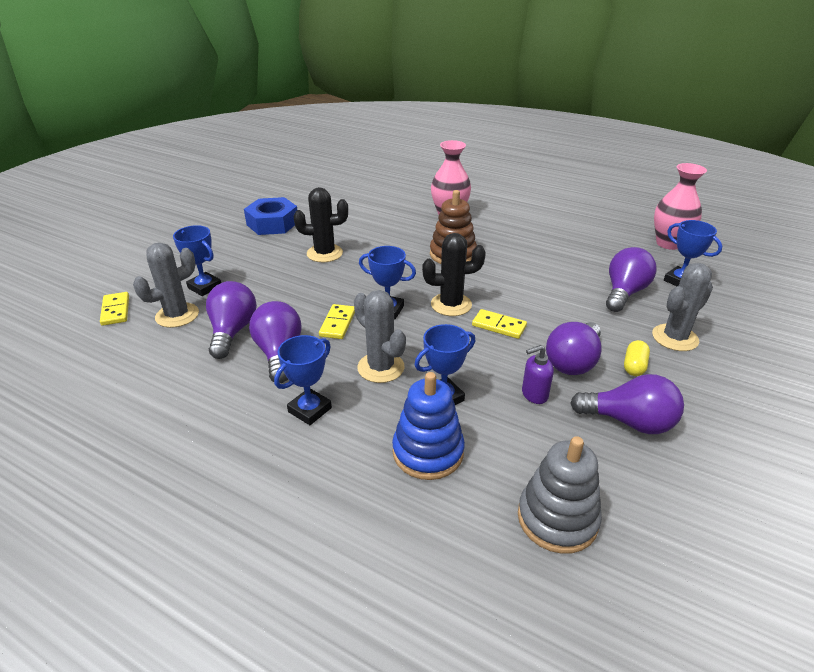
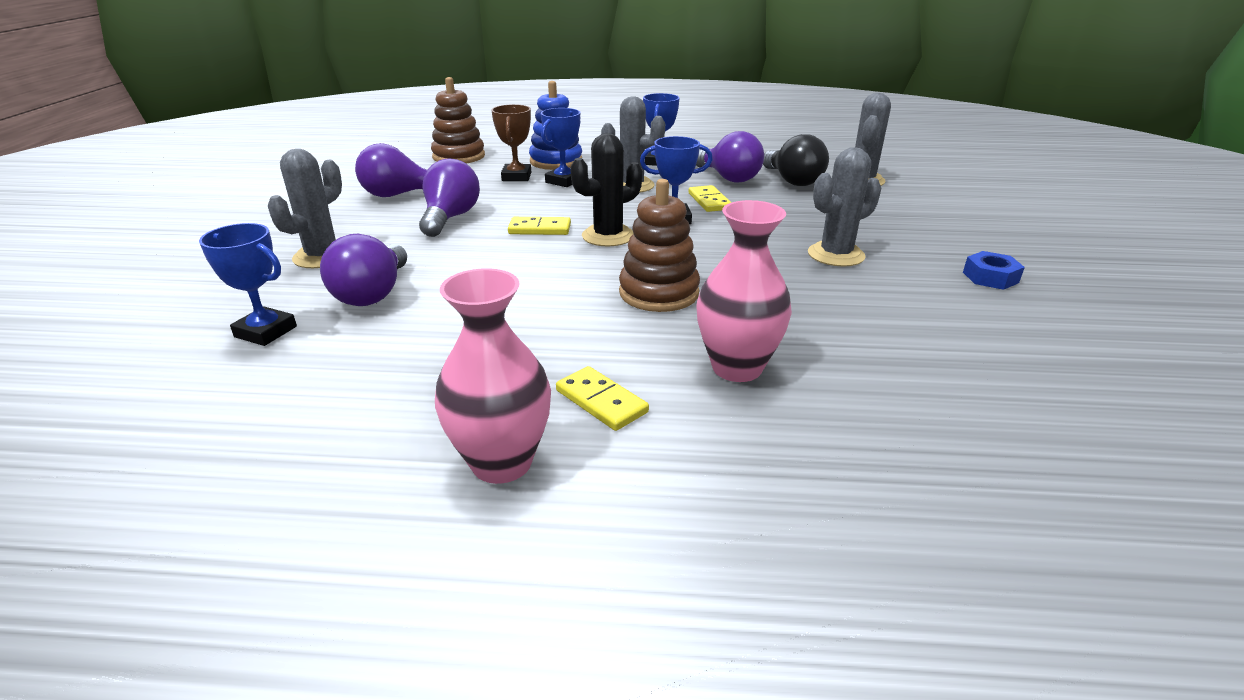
camera: 155 degrees right, 5 degrees down
(115, 310) = (919, 173): yellow domino -> yellow domino (601, 401)
(204, 287) = (890, 200): blue trophy -> none
(232, 331) = (792, 181): purple light bulb -> black light bulb
(272, 223) = (990, 277): blue nut -> blue nut, size x0.56
(324, 253) = (836, 255): black cactus -> grey cactus
(491, 425) = (516, 177): none -> brown trophy
(534, 394) = (486, 194): purple soap dispenser -> none
(557, 519) = (459, 156): grey stacking toy -> brown stacking toy
(634, 366) = (384, 226): yellow capsule -> none
(668, 243) = (235, 414): pink vase -> pink vase (501, 462)

